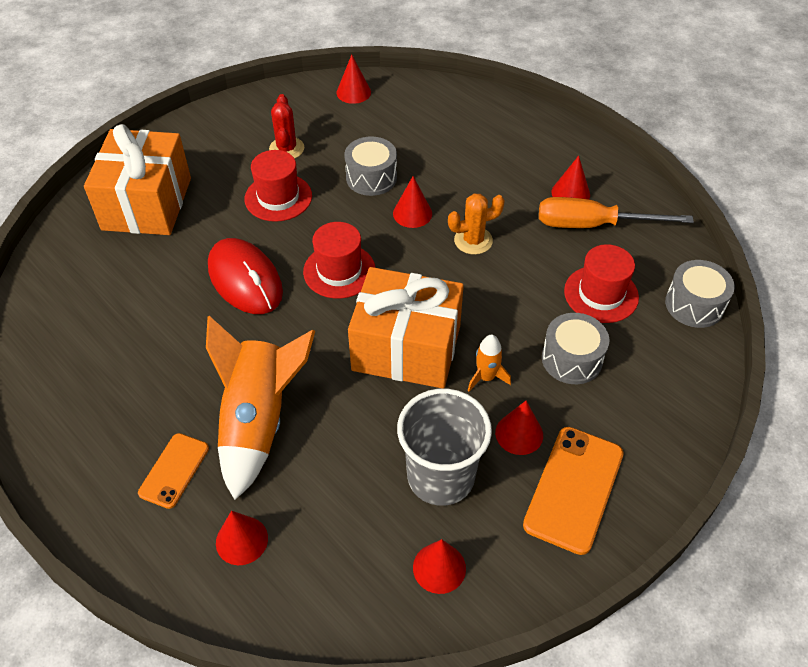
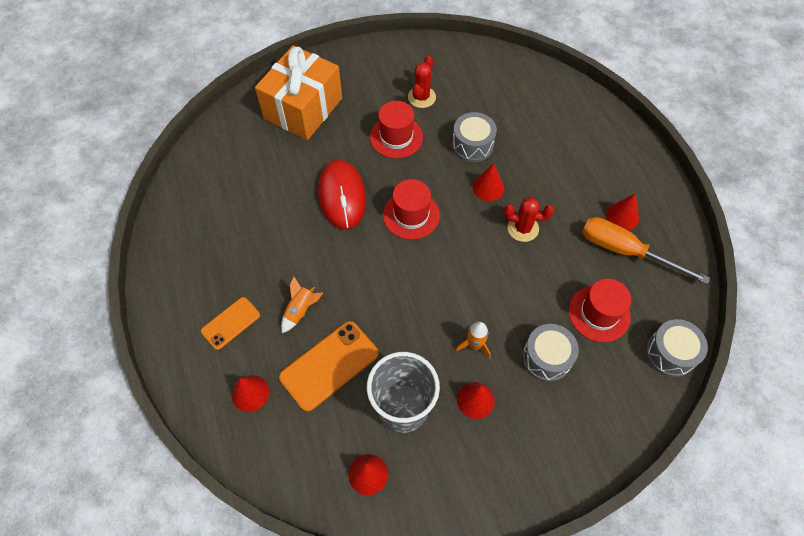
camera: 25 degrees right, 10 degrees up
(258, 421) = (300, 310): orange rocket -> orange rocket, size x0.44
(353, 92) = (495, 64): red cone -> none
(406, 348) = (428, 297): orange gift -> none
(473, 240) = (523, 228): orange cactus -> red cactus
(573, 489) = (492, 460): orange phone -> orange phone (329, 365)

